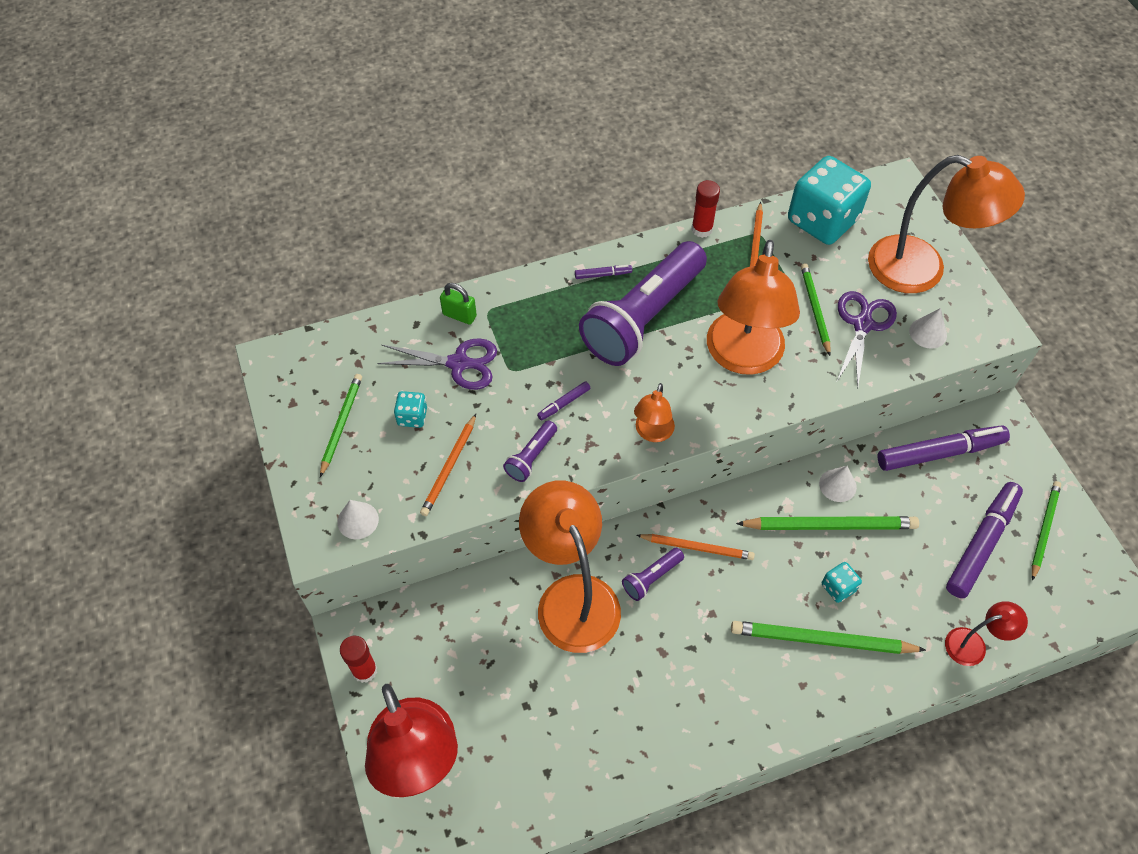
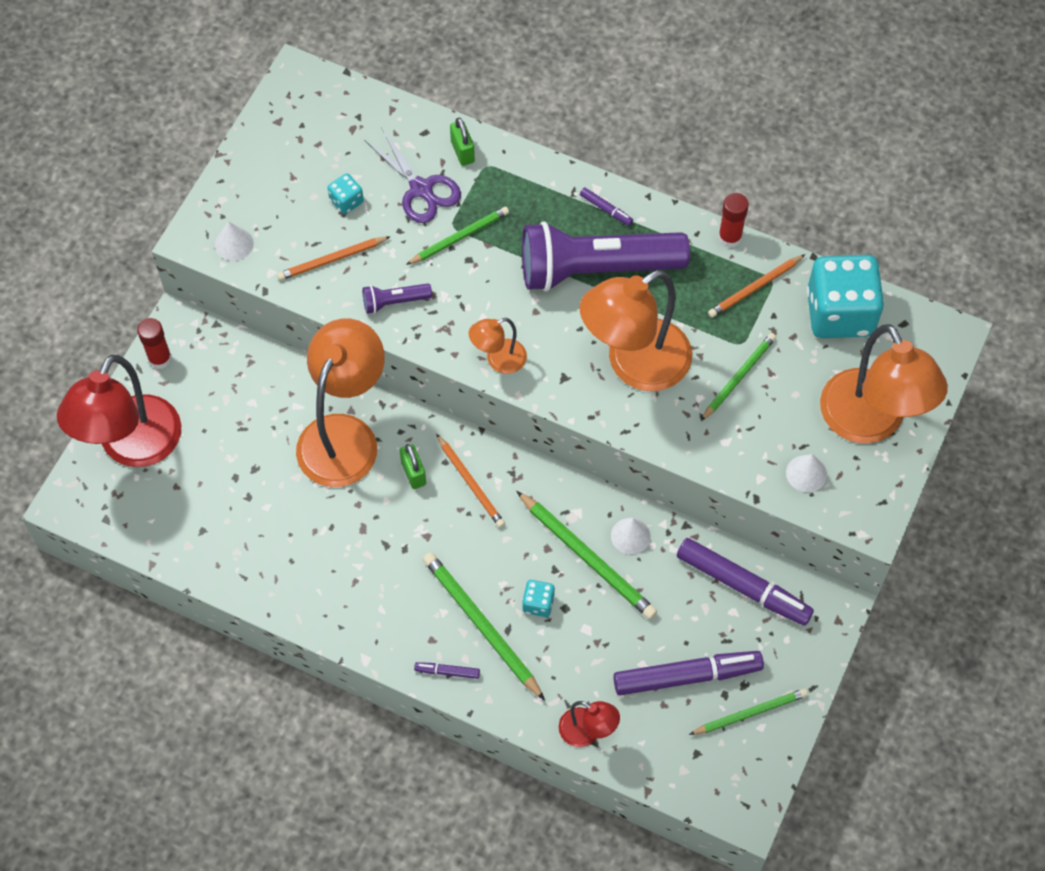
camera: 45 degrees right, 5 degrees up
(341, 424) = (294, 165): green pencil -> green pencil (459, 237)
(564, 403) = (461, 283): purple marker -> purple marker (447, 672)
(651, 578) = (413, 473): purple flashlight -> green padlock
(862, 324) = (761, 421): purple scissors -> none

